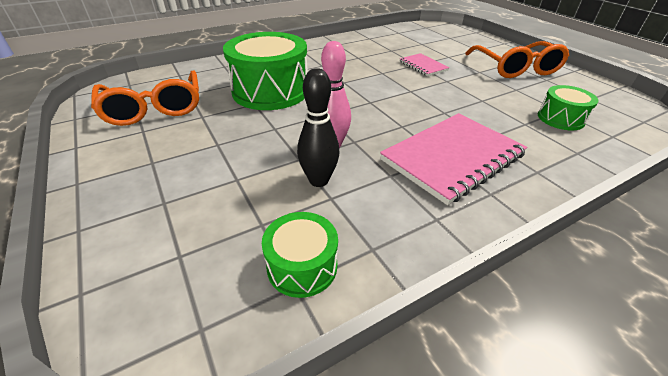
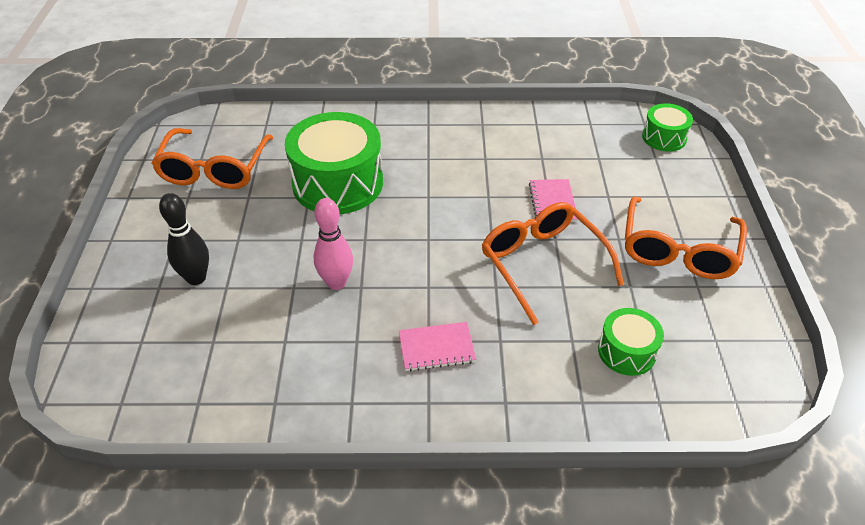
camera: 30 degrees right, 5 degrees up
(302, 266) = (213, 391): green drum -> green drum (664, 137)
(319, 180) = (290, 318): black bowling pin -> black bowling pin (196, 278)
(452, 158) = (436, 348): pink notebook -> pink notebook, size x0.50
(456, 93) = (542, 264): none -> orange glasses

